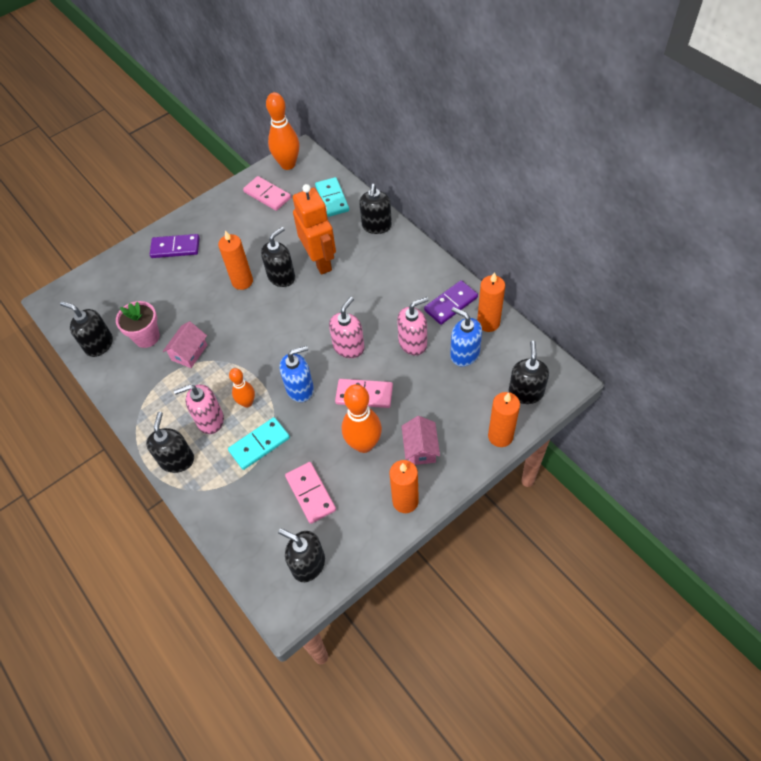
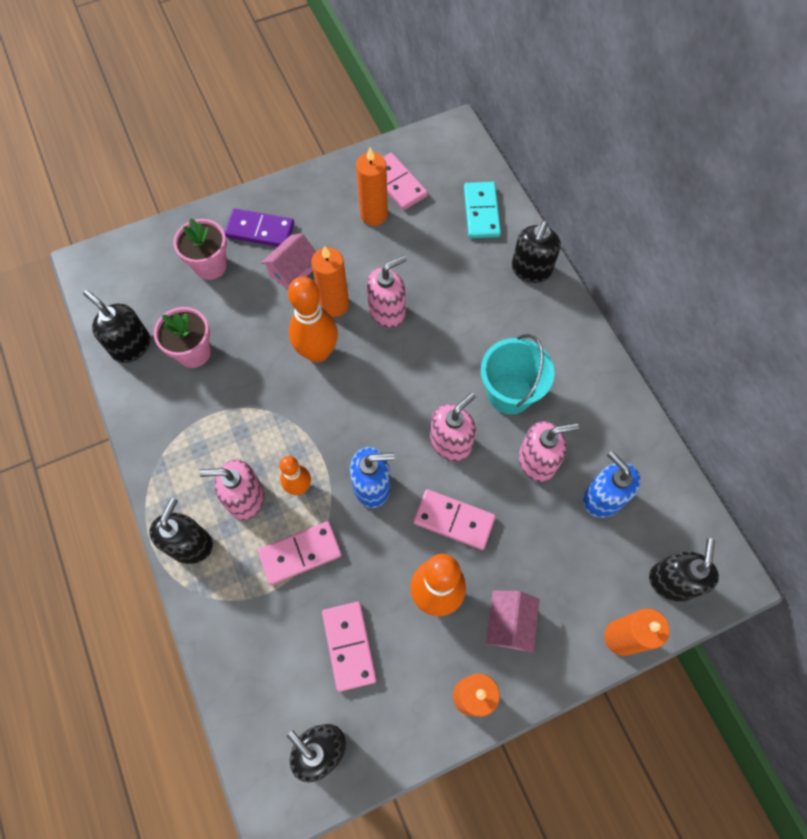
camera: 10 degrees right, 10 degrees up
(144, 279) = (210, 266): none -> pink flower pot
(189, 352) = (242, 391): pink house -> pink house (293, 271)
(259, 444) = (300, 553): turquoise domino -> pink domino
(281, 277) = (387, 312): black soap dispenser -> pink soap dispenser
(288, 164) = (435, 144): orange bowling pin -> orange bowling pin (317, 352)
(320, 261) = (444, 302): orange robot -> none
(382, 306) = (509, 393): none -> turquoise bucket
(451, 304) = (602, 416): purple domino -> none
(488, 323) = (646, 460): orange candle -> orange candle (374, 215)

